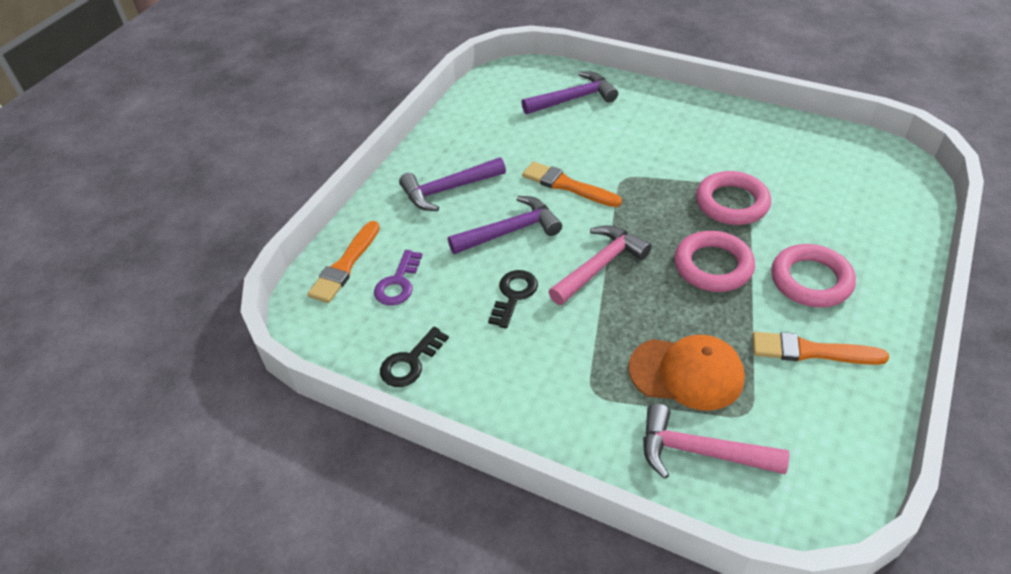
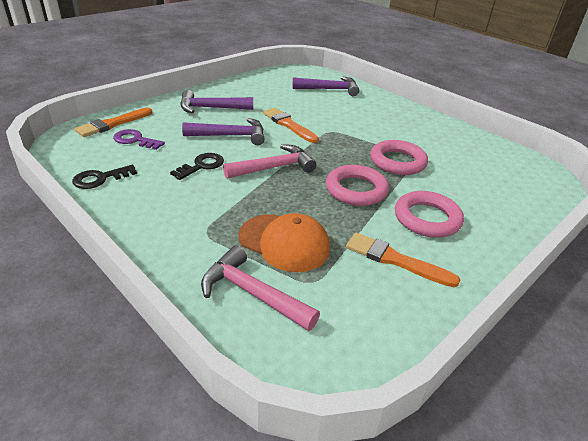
camera: 15 degrees right, 10 degrees down
(398, 283) = (135, 140): purple key -> purple key turned 75 degrees clockwise

